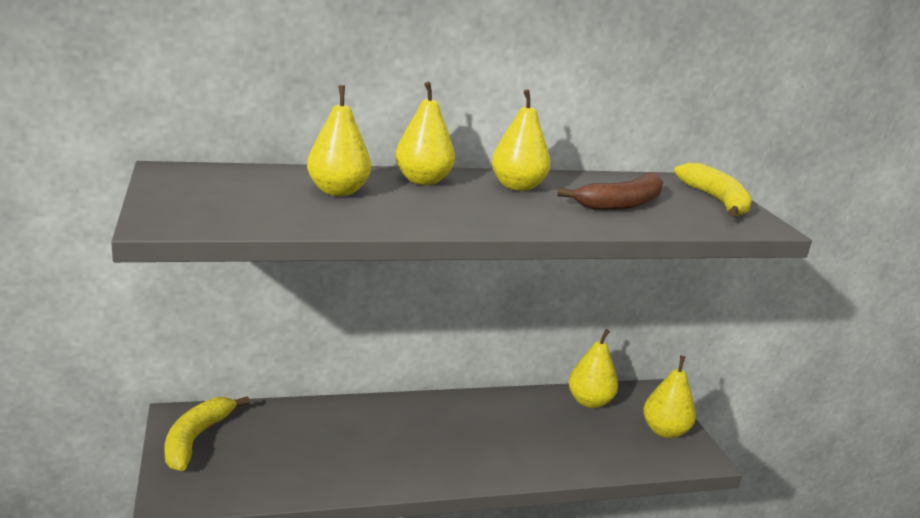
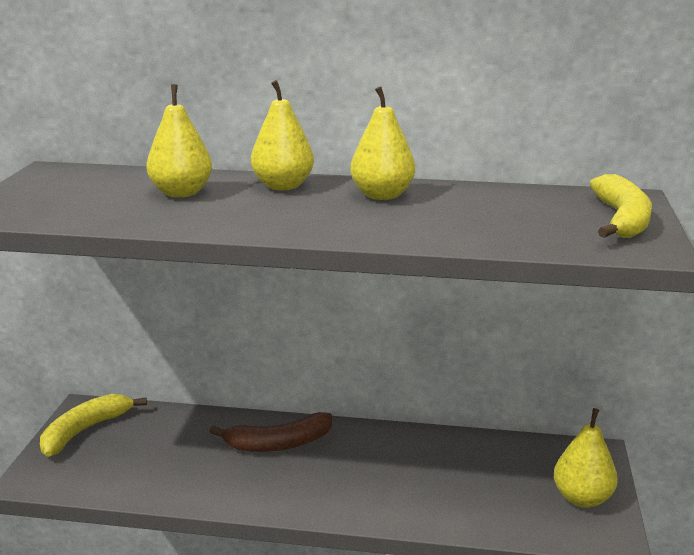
camera: 25 degrees right, 0 degrees up
(589, 402) = (509, 452): yellow pear -> none
(622, 204) = (488, 218): brown banana -> brown banana (279, 444)

